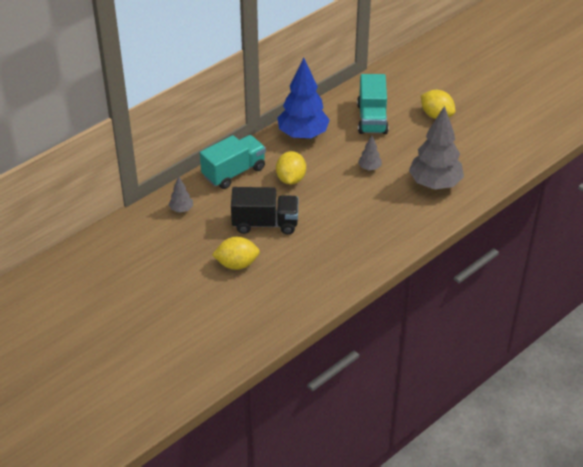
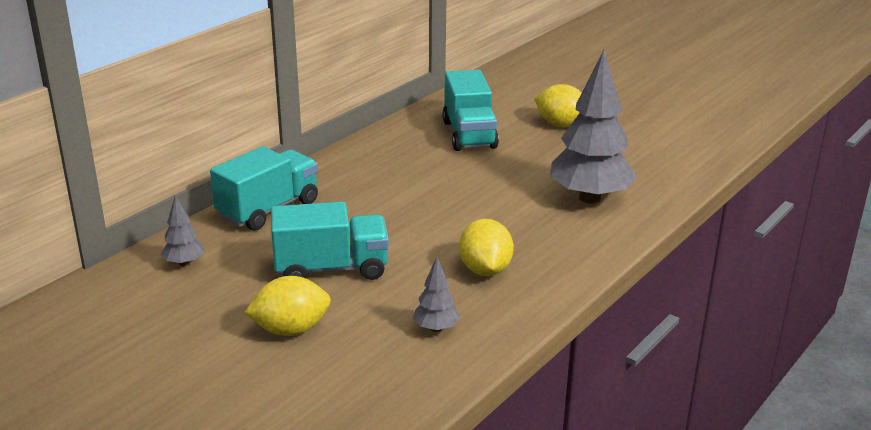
camera: 10 degrees left, 15 degrees down
(265, 223) = (331, 269): black truck -> turquoise truck
(290, 179) = (362, 210): yellow lemon -> yellow lemon (485, 270)
(303, 135) = (370, 158): blue tree -> none
(369, 168) = (483, 188): grey tree -> grey tree (436, 328)

